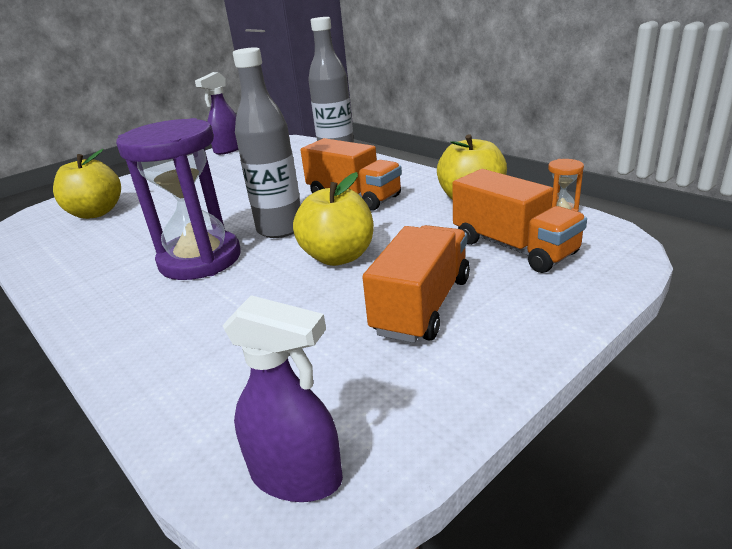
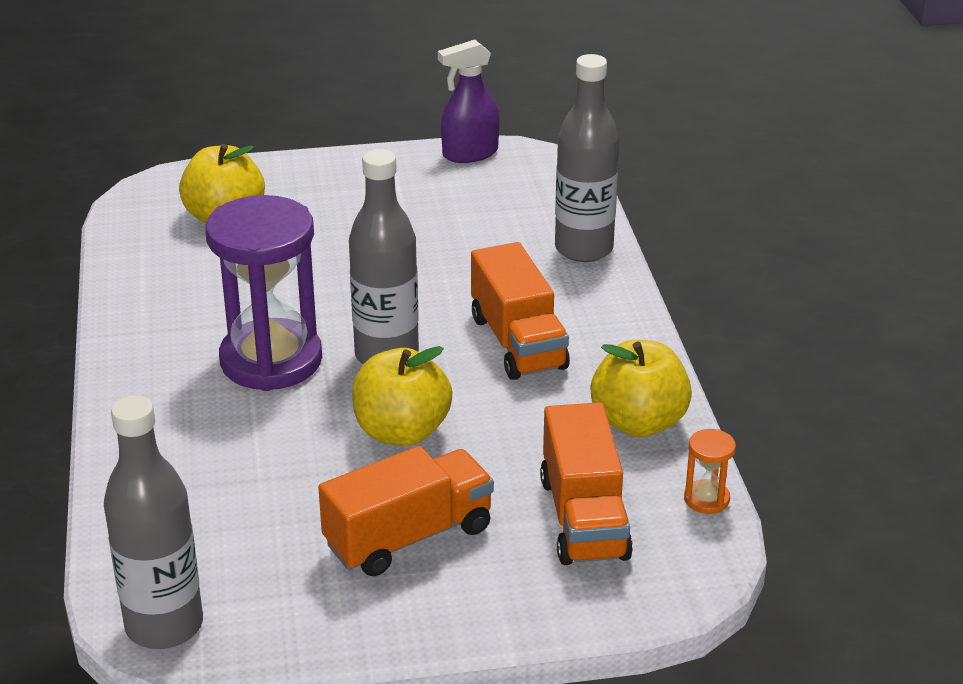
camera: 30 degrees right, 5 degrees up
(297, 476) = (164, 626): purple spray bottle -> grey bottle

